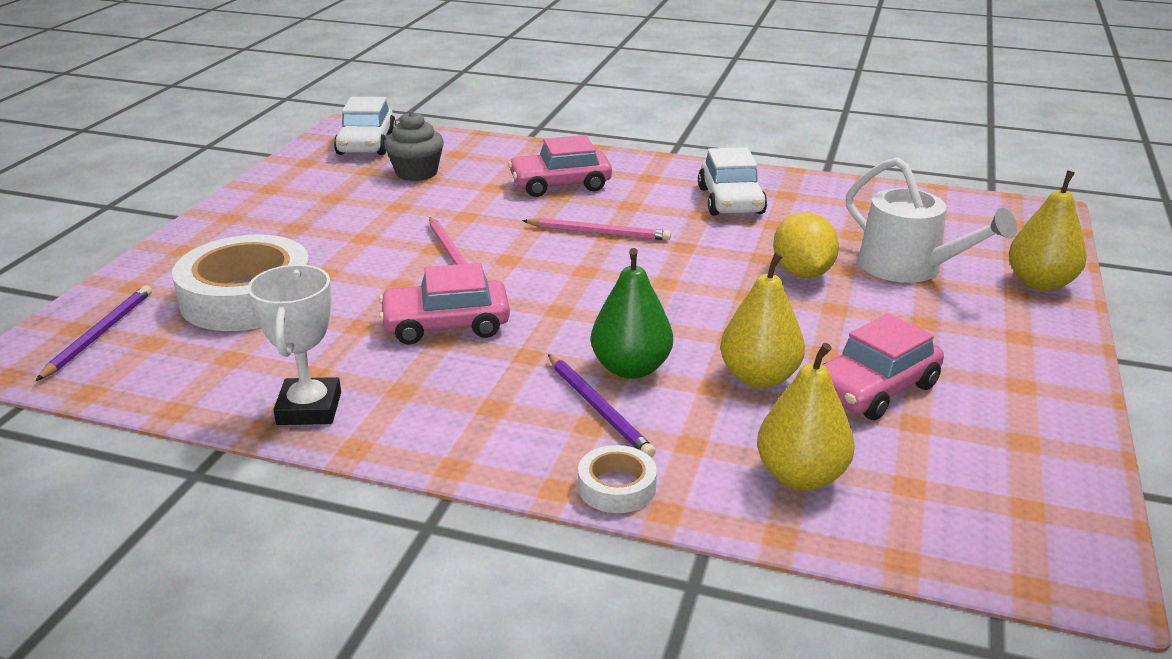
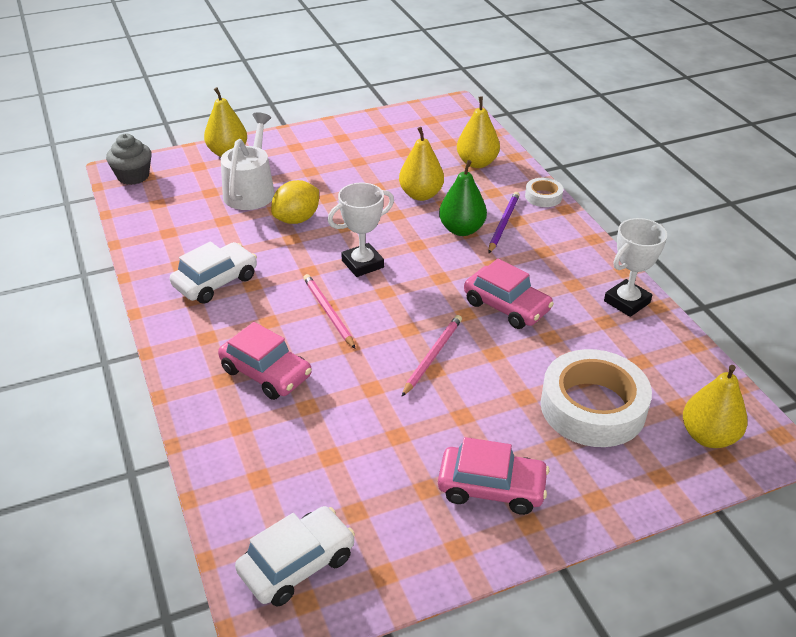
camera: 130 degrees left, 10 degrees up
(99, 334) = (708, 436): purple pencil -> yellow pear
(416, 173) = (327, 472): grey cupcake -> grey cupcake (133, 176)
(653, 277) = (362, 264): none -> white trophy
(874, 389) = (391, 166): pink car -> pink car (491, 488)

